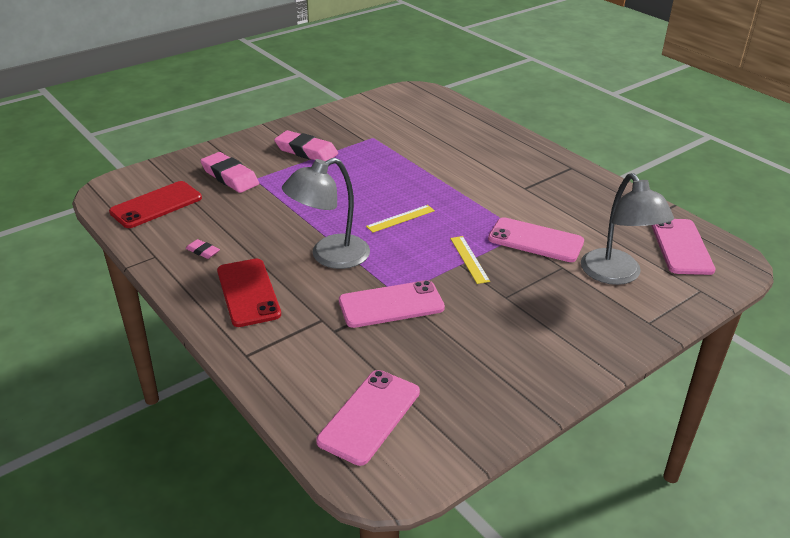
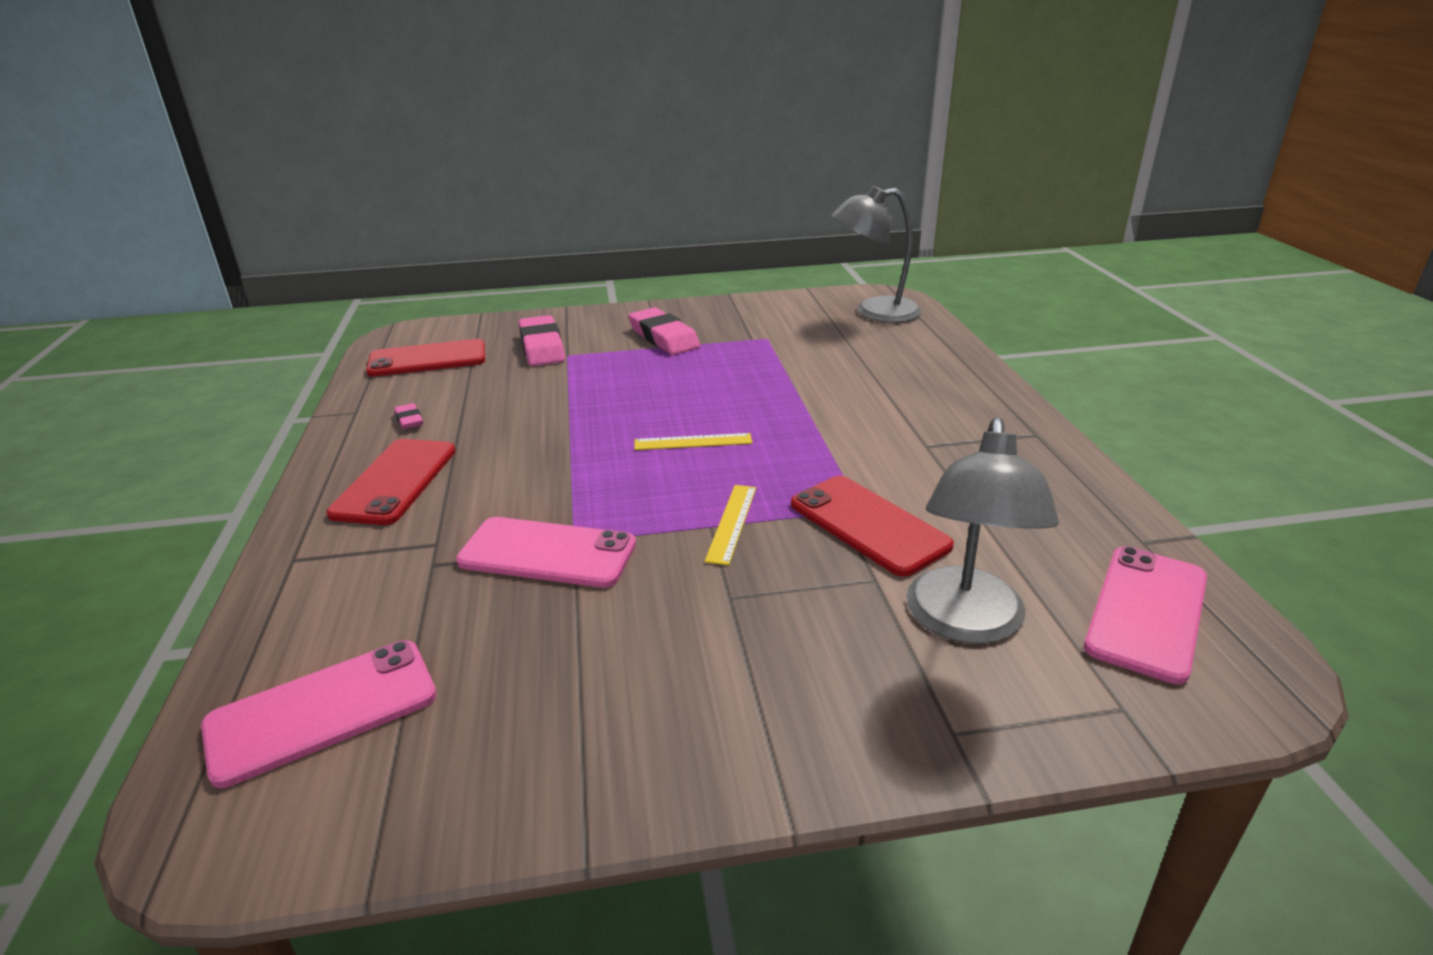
camera: 30 degrees right, 5 degrees down
(329, 256) = (544, 465): grey lamp -> grey lamp (874, 312)
(535, 240) = (868, 525): pink phone -> red phone

